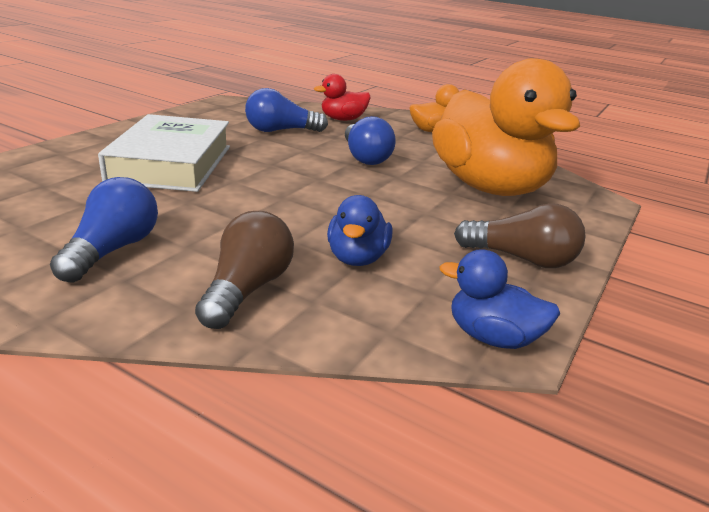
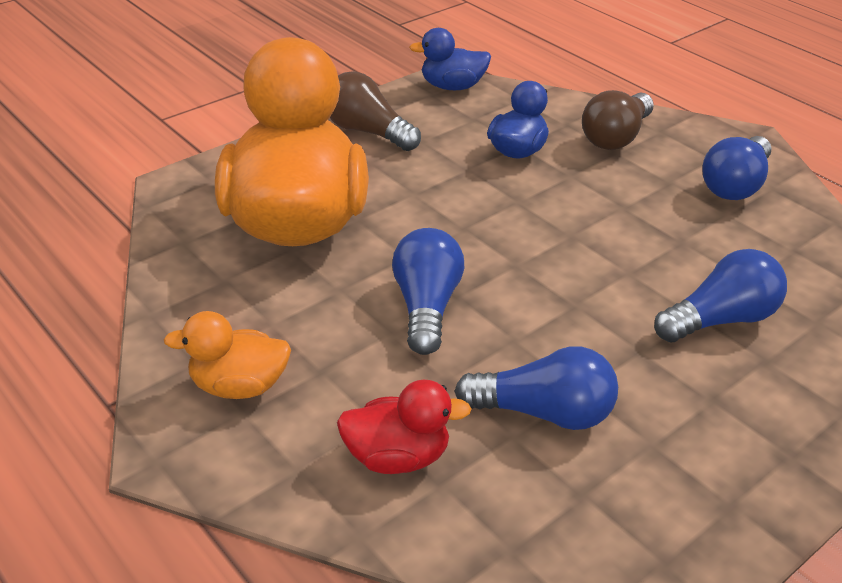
camera: 160 degrees left, 10 degrees up
(171, 164) = (720, 319): white book -> blue light bulb
(492, 337) = (452, 86): blue duck -> blue duck turned 135 degrees clockwise

